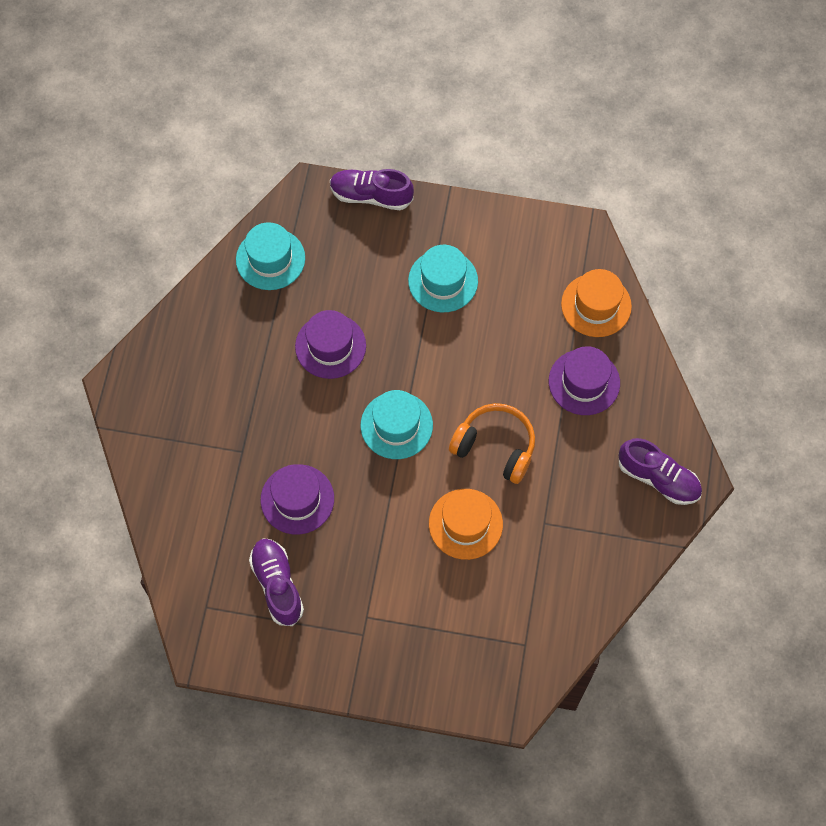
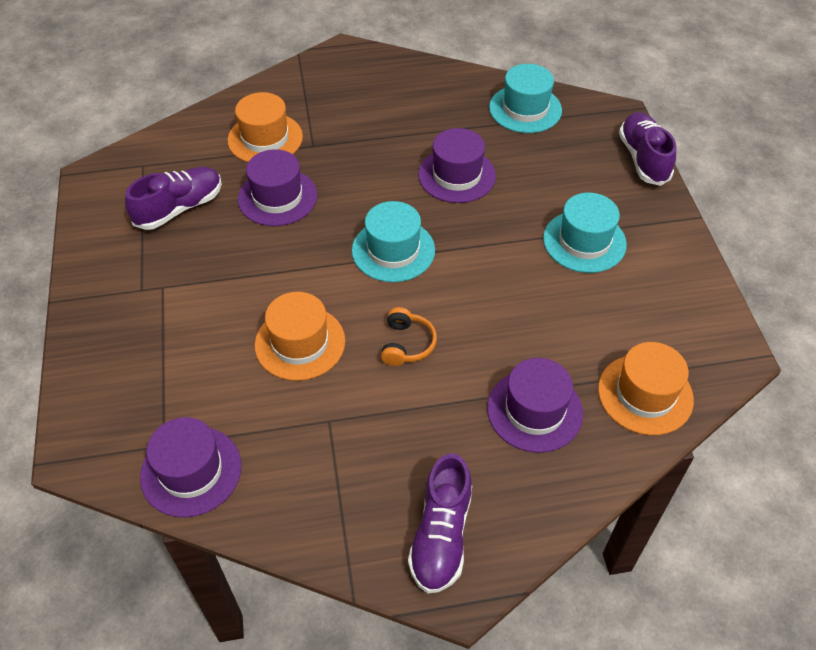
camera: 70 degrees right, 15 degrees down
(215, 490) = (265, 138): none -> orange hat
(495, 447) = (407, 344): orange headphones -> orange headphones, size x0.59
(554, 629) = (191, 471): none -> purple hat

